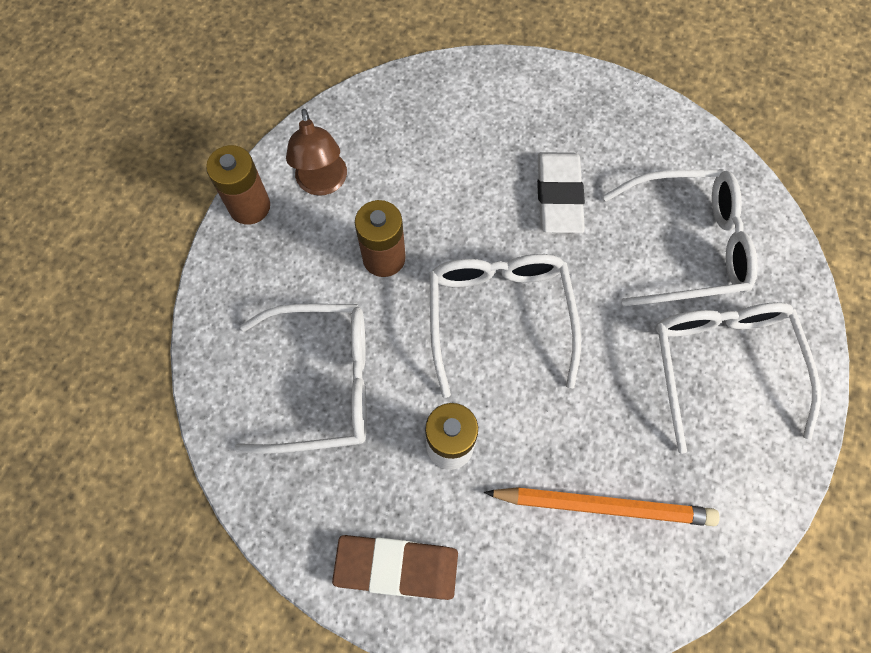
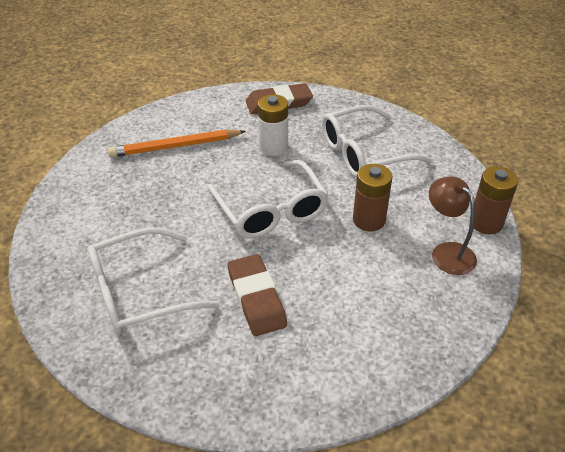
camera: 160 degrees right, 25 degrees down
(559, 196) = (256, 298): white eraser -> brown eraser
(723, 366) = (106, 224): white glasses -> none

